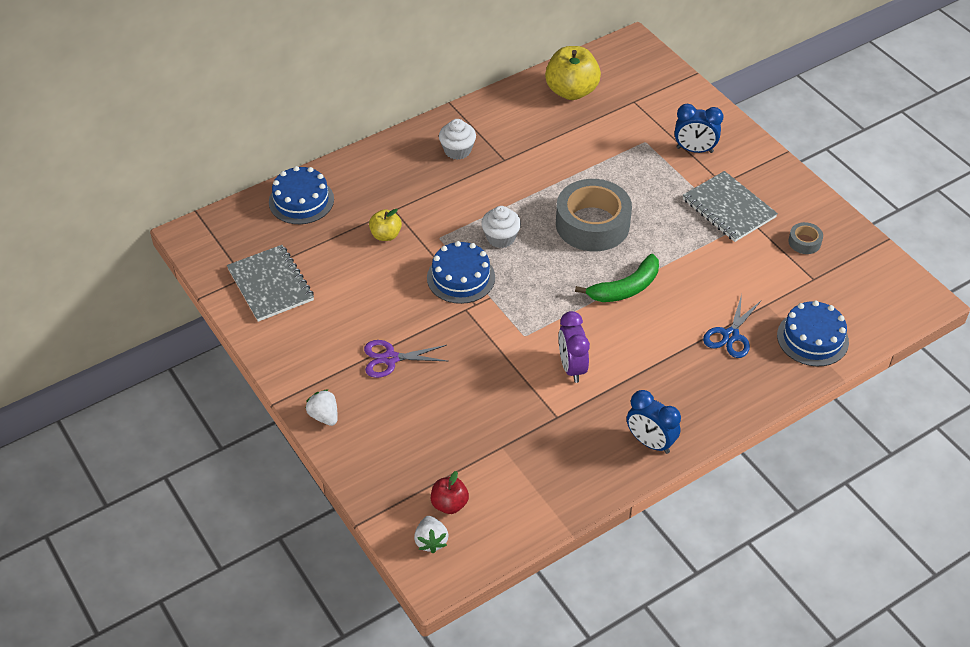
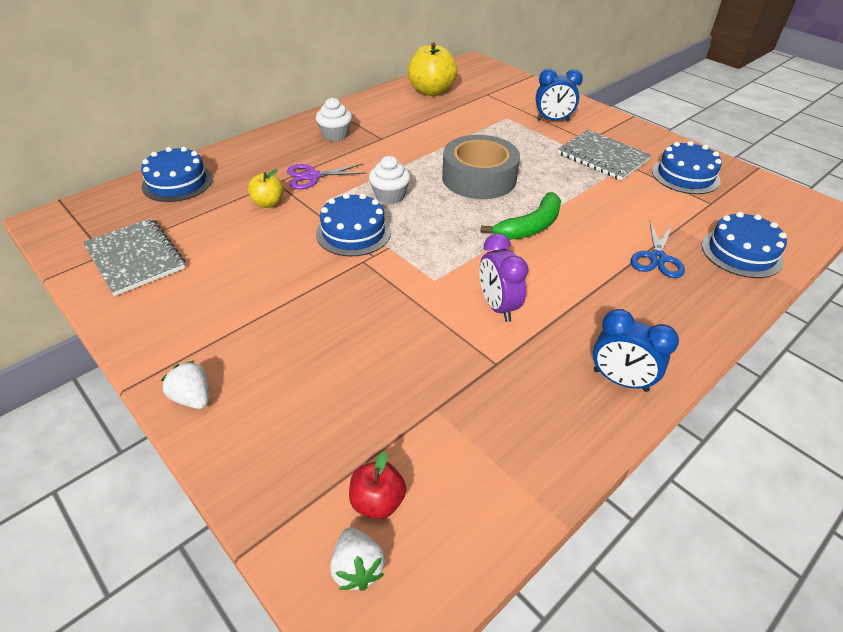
camera: 10 degrees left, 5 degrees down
(390, 358) = (280, 320): purple scissors -> purple scissors (312, 176)
(804, 242) = (685, 176): grey tape -> blue cake

